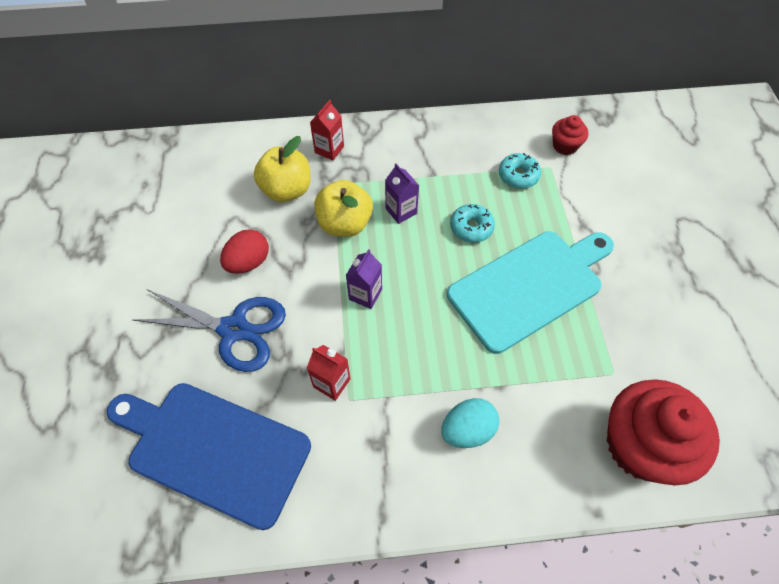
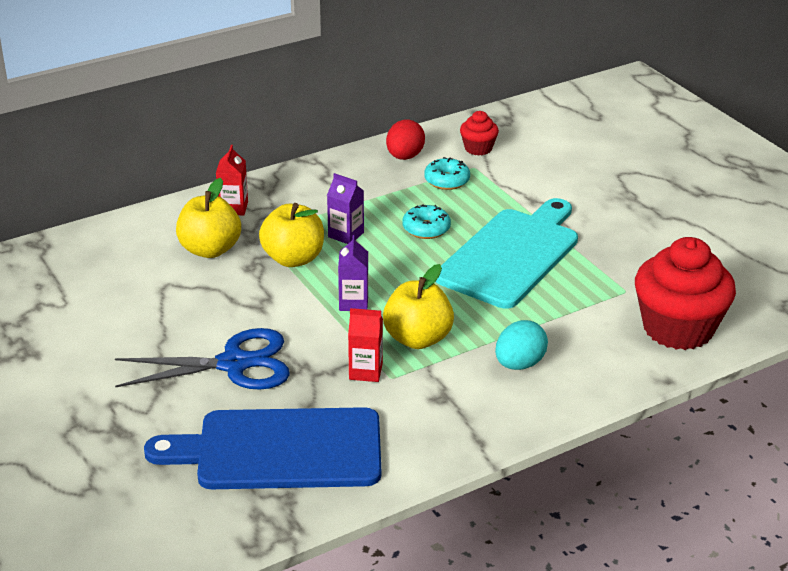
camera: 25 degrees left, 25 degrees down
(248, 262) = (210, 313): red egg -> red egg (404, 157)
(395, 360) = (417, 339): none -> yellow apple

